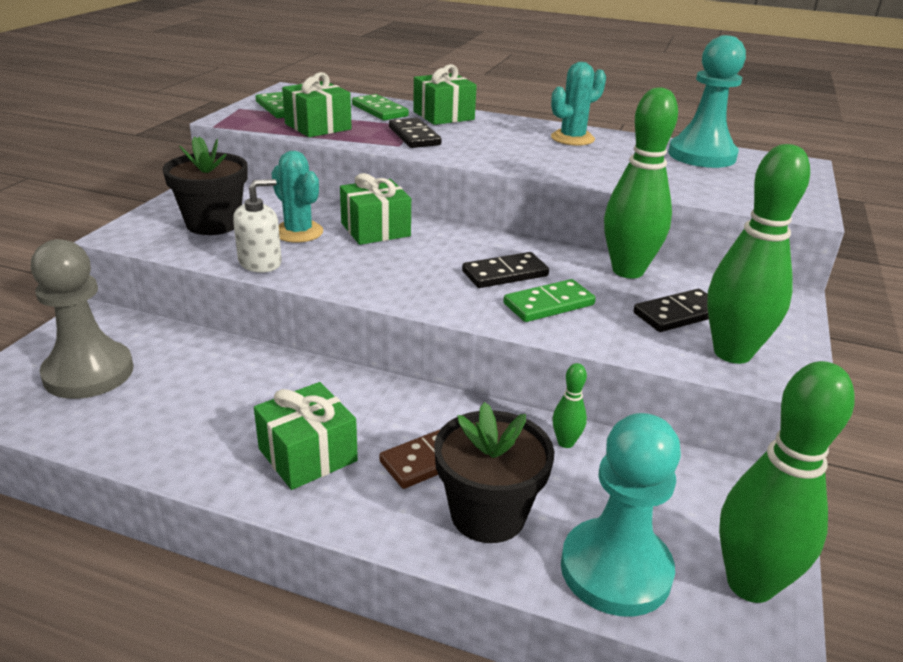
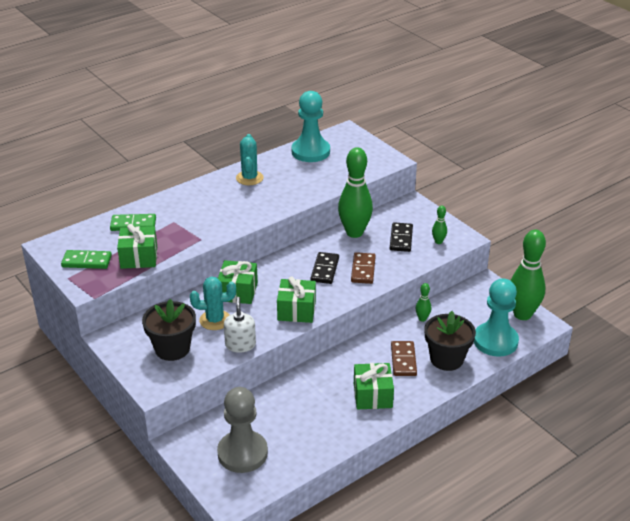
camera: 55 degrees left, 5 degrees up
(414, 136) = (192, 228): black domino -> none
(443, 115) = (167, 204): green gift -> green gift (296, 310)
(548, 304) = (363, 270): green domino -> brown domino
(732, 353) = (438, 242): green bowling pin -> green bowling pin, size x0.44

